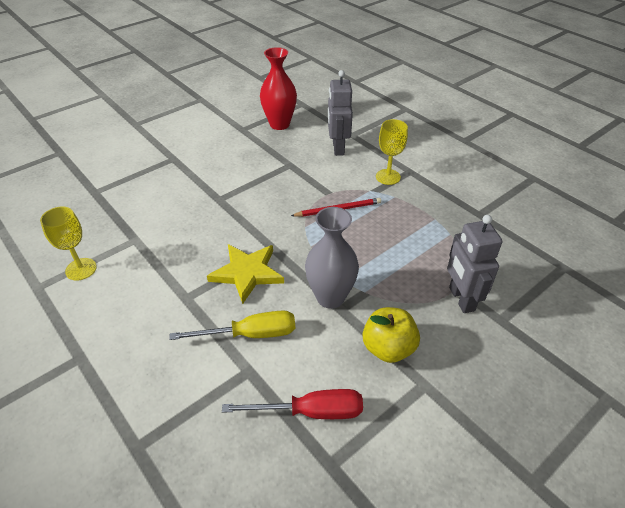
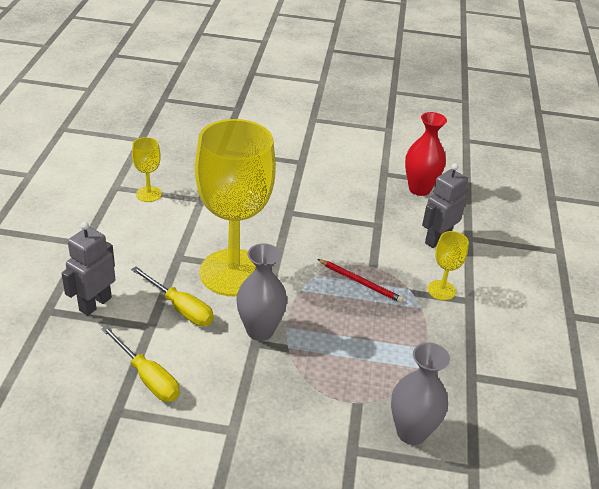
camera: 45 degrees right, 5 degrees down
(247, 273) = (233, 272): yellow star -> yellow goblet
(310, 412) = (147, 377): red screwdriver -> yellow screwdriver
(388, 348) = (245, 391): yellow apple -> none
(461, 299) = (346, 411): grey robot -> grey robot (95, 304)
(508, 276) = (411, 432): none -> grey vase

